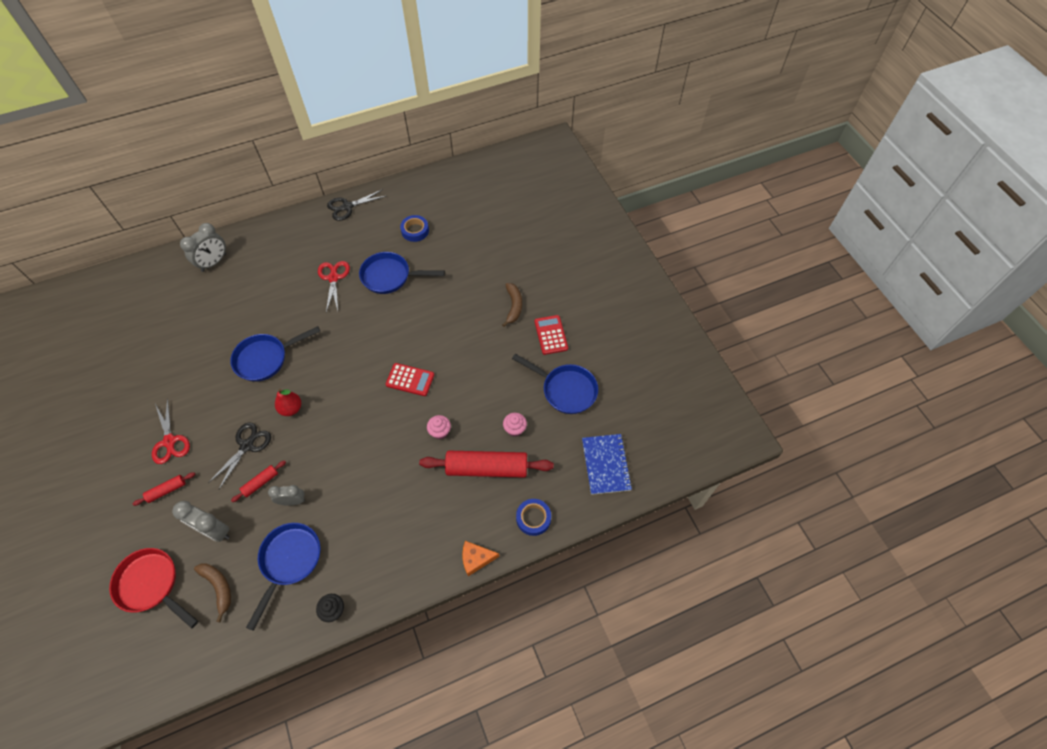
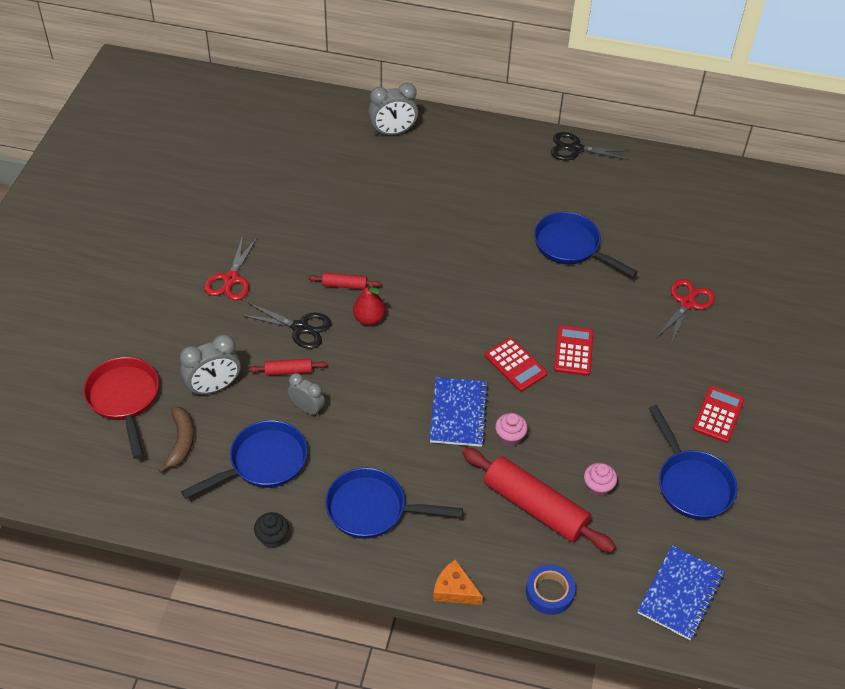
camera: 35 degrees right, 10 degrees down
(167, 490) = (197, 323): red rolling pin -> red rolling pin (344, 285)
(214, 530) = (214, 387): grey clock -> grey clock turned 90 degrees counterclockwise
(247, 446) = (300, 328): black scissors -> black scissors turned 45 degrees clockwise
(265, 359) = (378, 255): blue pan -> blue pan (373, 509)
(333, 278) = (507, 214): red scissors -> red scissors (687, 303)
(396, 437) = (458, 413): none -> blue notebook
(415, 231) = (635, 214): blue tape -> none
(439, 347) = (573, 351): none -> red calculator
(513, 306) = (695, 357): brown banana -> none

